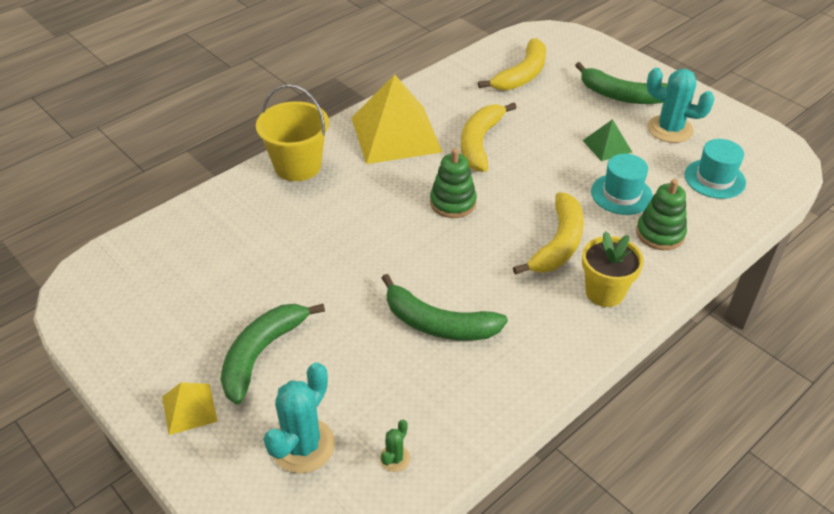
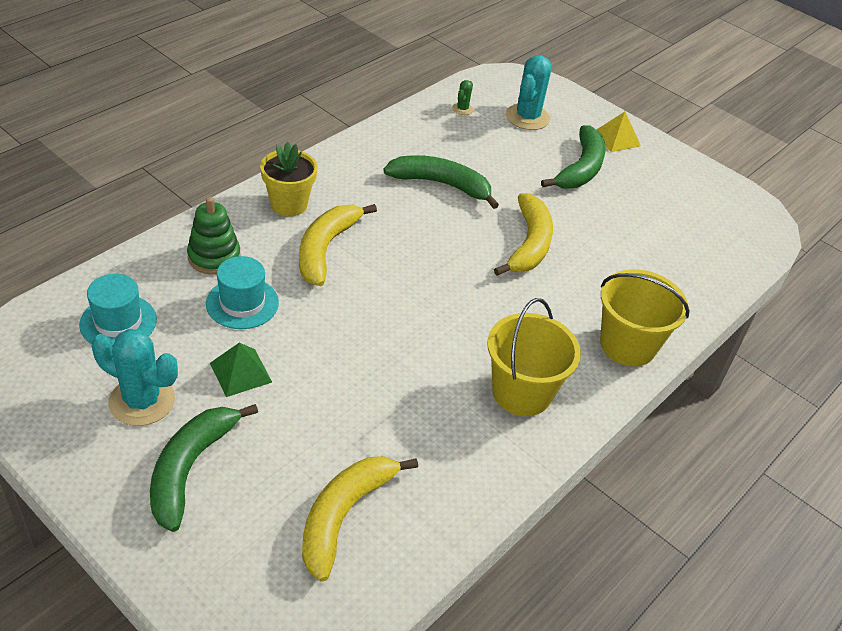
camera: 170 degrees right, 0 degrees up
(395, 134) = (522, 392): yellow pyramid -> yellow bucket
(453, 203) = (438, 295): green stacking toy -> none
(480, 143) = (409, 378): yellow banana -> yellow banana (529, 244)
(622, 95) = (190, 468): green banana -> green banana turned 90 degrees counterclockwise

